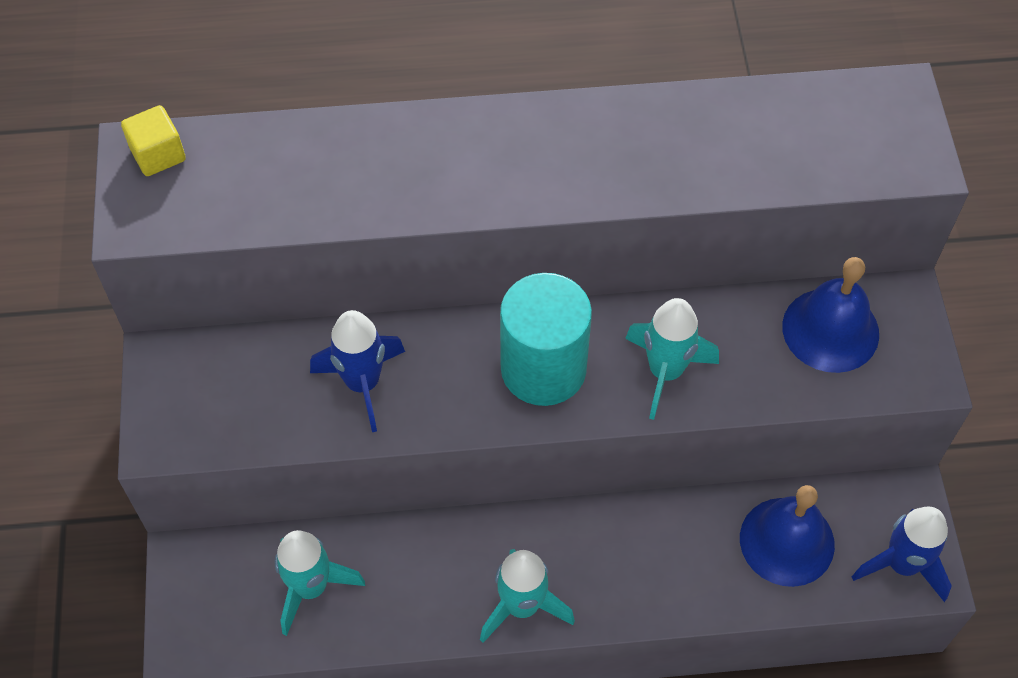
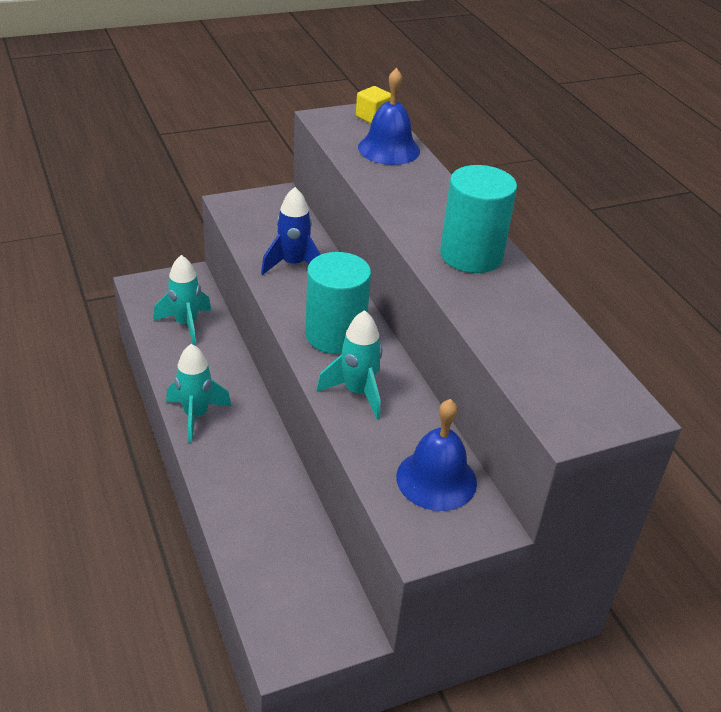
camera: 70 degrees right, 20 degrees down
(577, 146) = (471, 255): none -> turquoise cylinder
(787, 541) = (286, 552): blue bell -> blue bell (389, 149)
(902, 564) = (288, 633): blue rocket -> none

